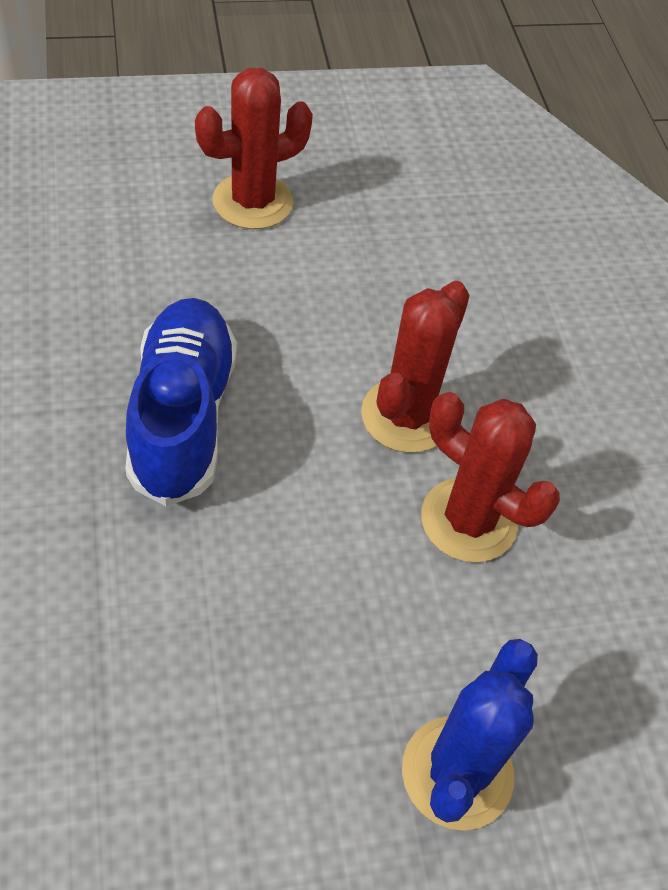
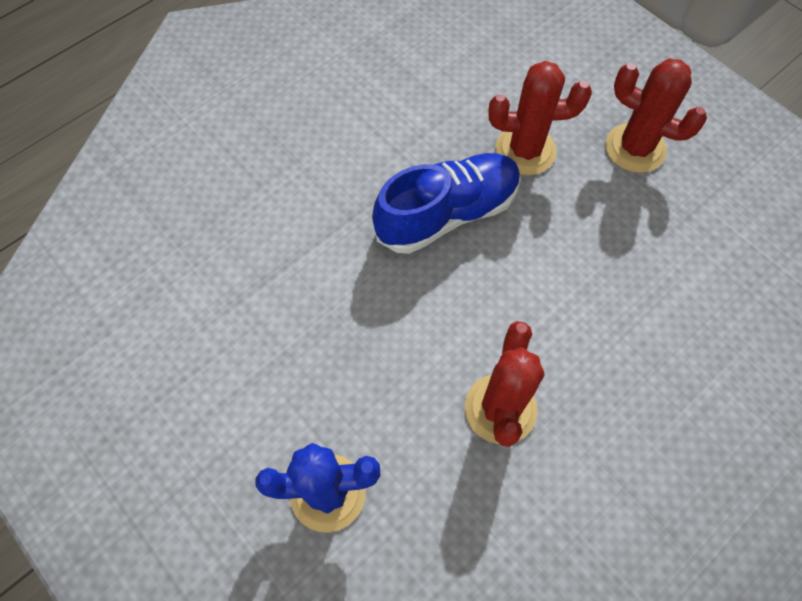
camera: 65 degrees right, 10 degrees up
(406, 416) = (548, 329): red cactus -> red cactus (525, 151)

